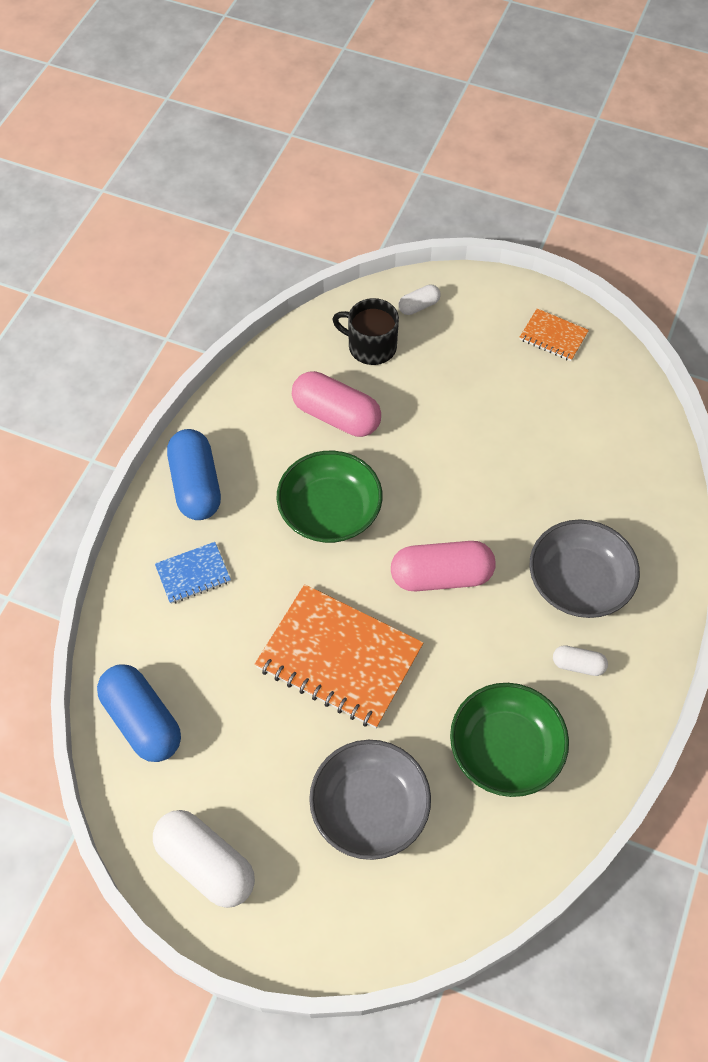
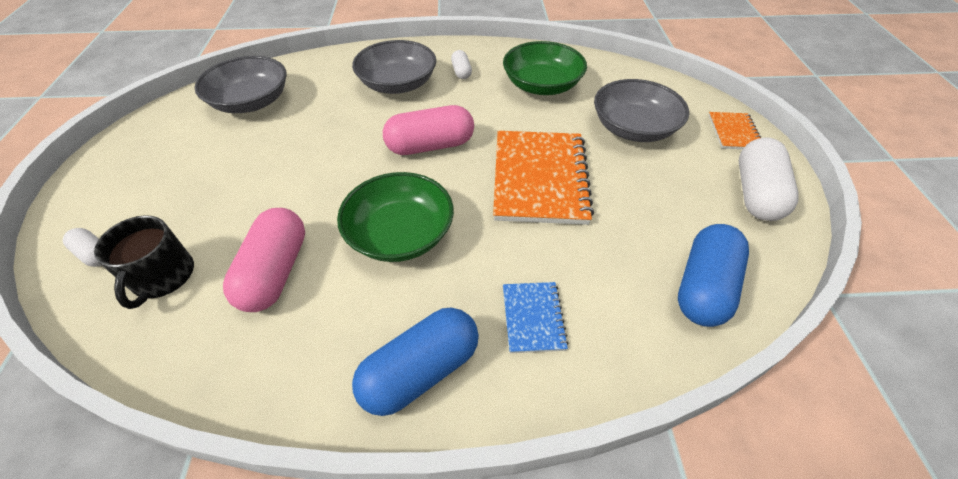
camera: 115 degrees left, 10 degrees down
(193, 574) = (533, 318): blue notebook -> blue notebook turned 45 degrees clockwise
(441, 576) = (430, 146): pink capsule -> pink capsule turned 75 degrees counterclockwise
(553, 336) = (144, 148): orange notebook -> orange notebook (734, 132)
(600, 429) = (251, 102): none -> grey bowl

